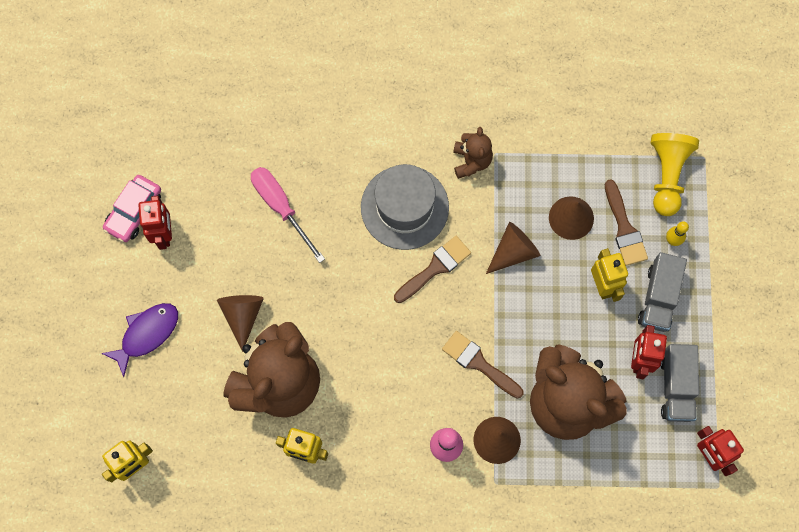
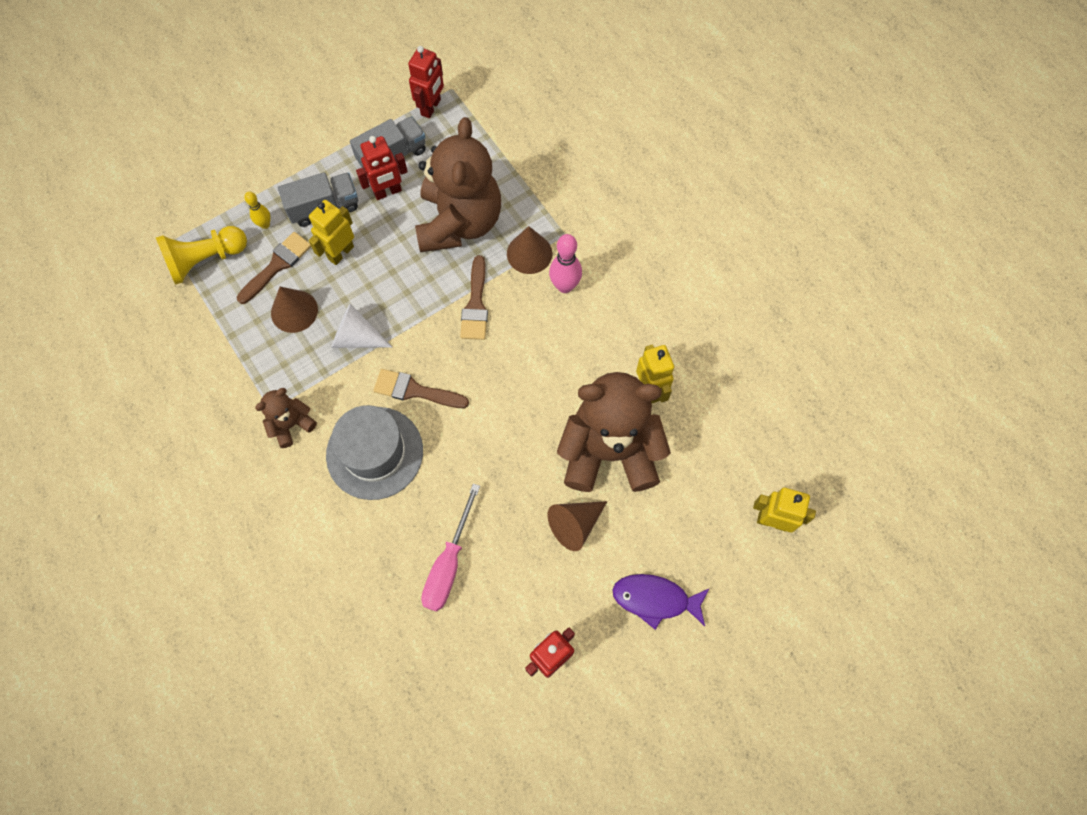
camera: 125 degrees left, 5 degrees down
(134, 211) = (549, 705): pink car -> none
(513, 251) = (356, 337): brown cone -> white cone

